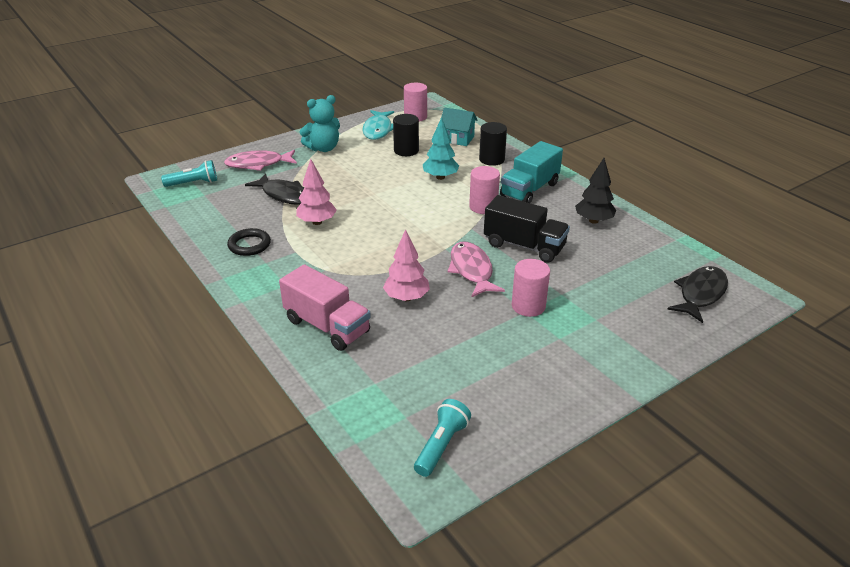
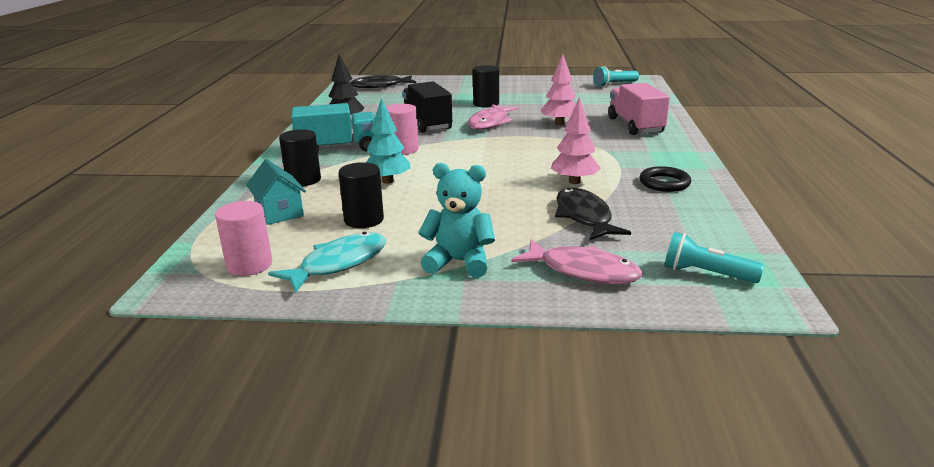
camera: 140 degrees left, 10 degrees down
(528, 306) = (486, 104): pink cylinder -> black cylinder

